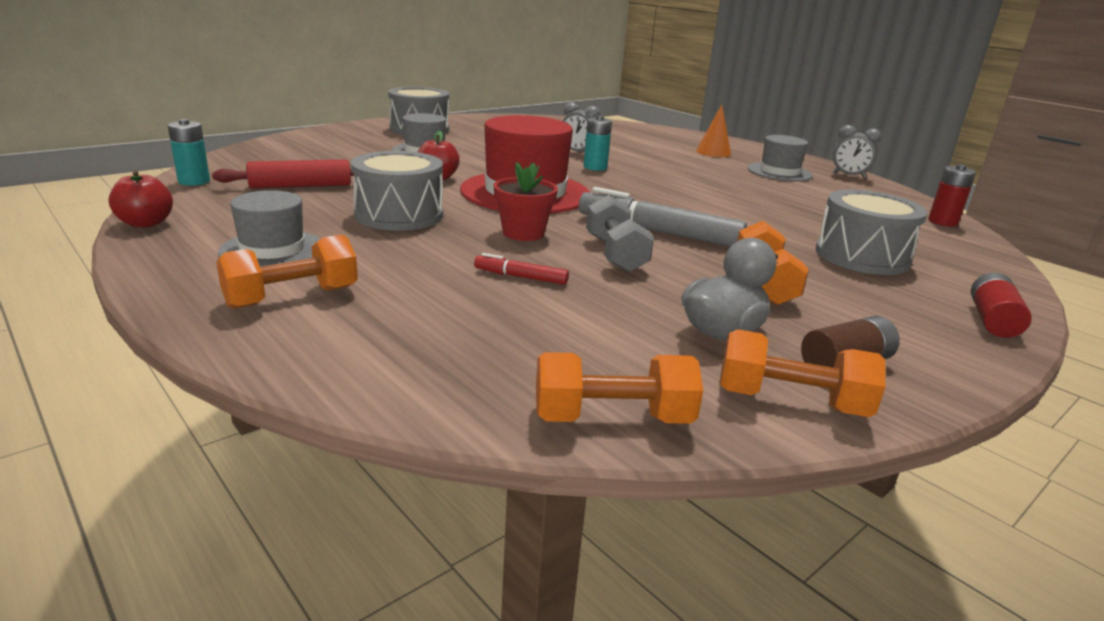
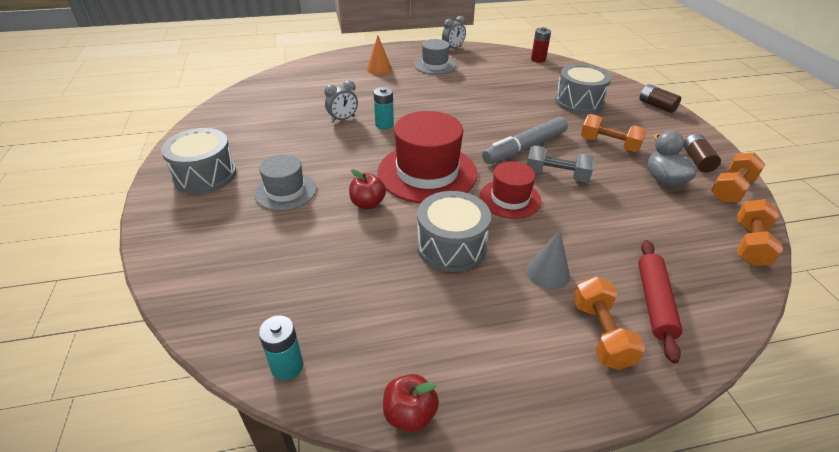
camera: 60 degrees left, 15 degrees up
(272, 250) = (506, 331): grey hat -> none
(301, 186) = (347, 288): red rolling pin -> red rolling pin (654, 302)
(389, 262) = (547, 273): none -> grey cone
(520, 277) = (584, 222): red marker -> none
(523, 233) = (510, 199): red flower pot -> red hat
(992, 320) = (656, 106): red battery -> brown battery

